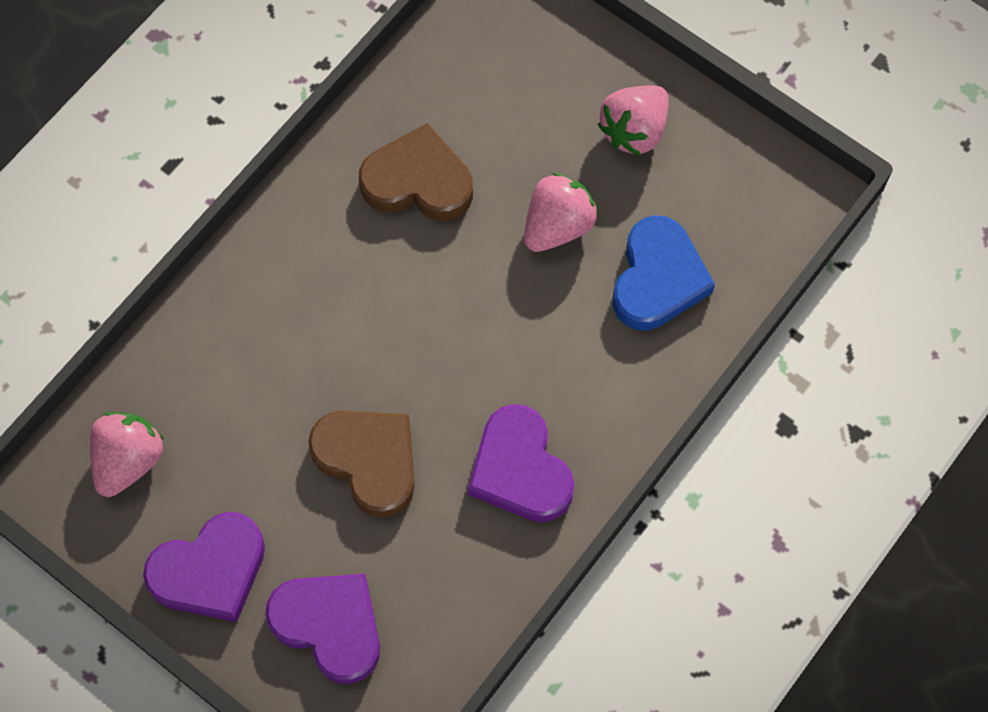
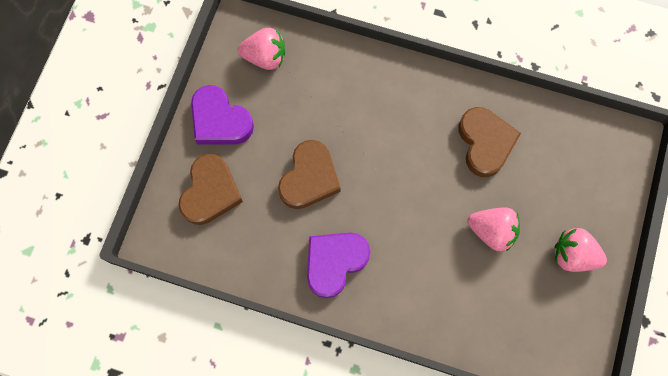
camera: 70 degrees right, 5 degrees up
(329, 626) = (210, 192): purple heart -> brown heart
(658, 279) = (482, 302): blue heart -> none

